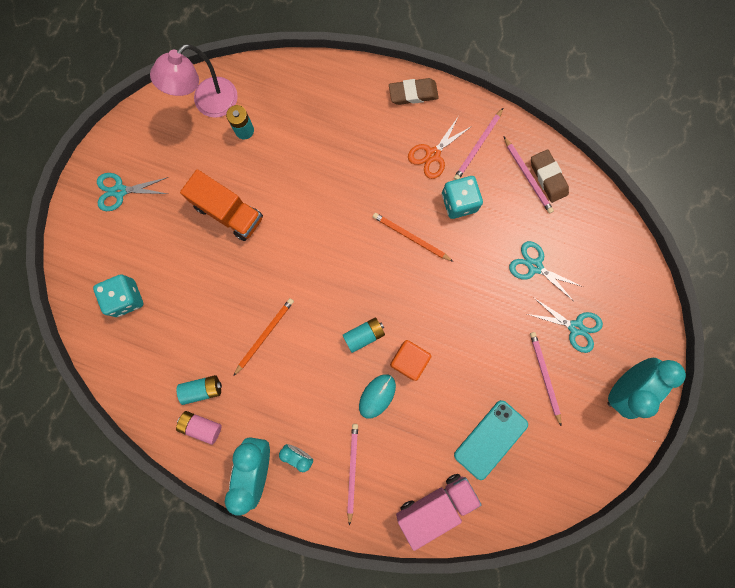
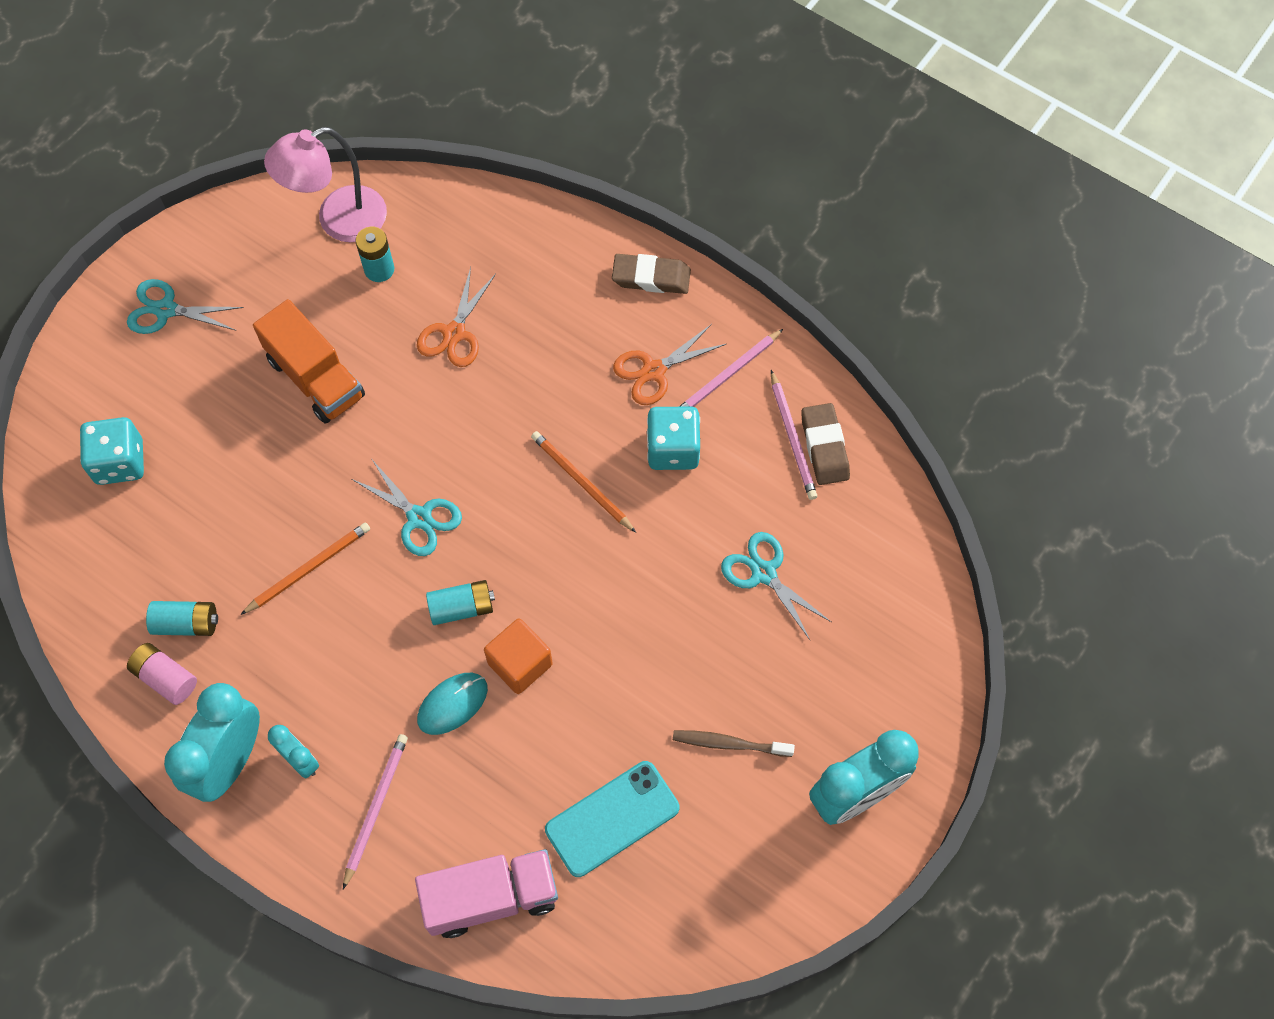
camera: 15 degrees right, 15 degrees down
(304, 161) = (454, 333): none -> orange scissors
(544, 376) = (729, 744): pink pencil -> brown toothbrush
(575, 327) = (802, 682): turquoise scissors -> turquoise scissors (419, 518)

